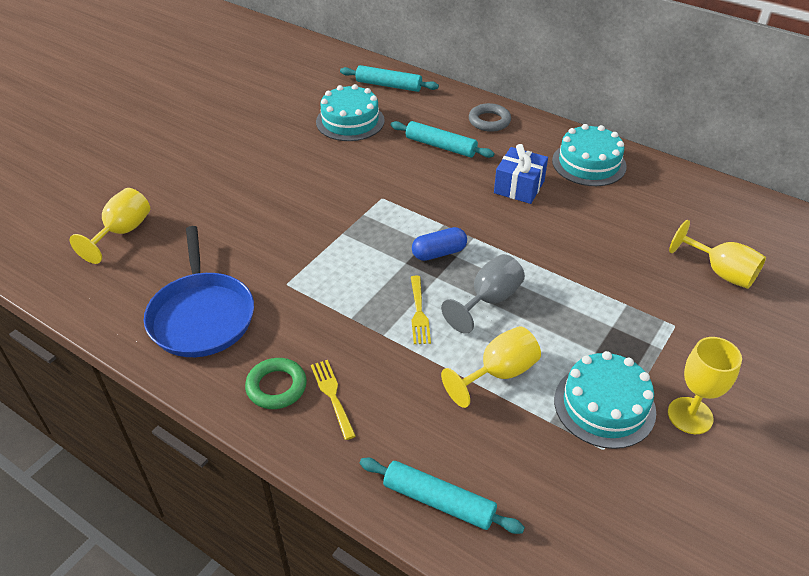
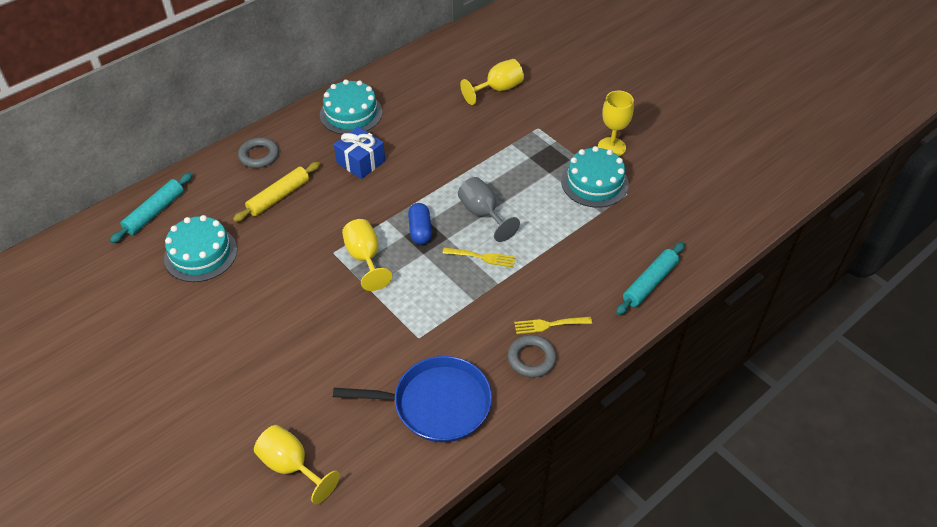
camera: 75 degrees left, 5 degrees up
(276, 387) = (531, 359): green ring -> grey ring
(440, 146) = (279, 197): turquoise rolling pin -> yellow rolling pin
(499, 373) = (554, 227): yellow goblet -> yellow goblet (365, 258)

